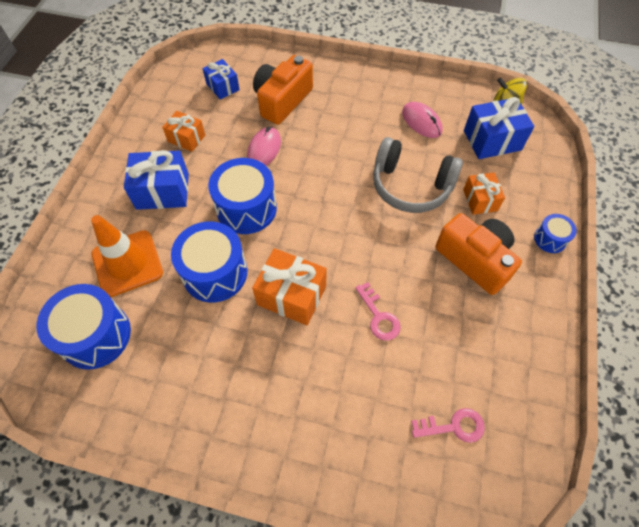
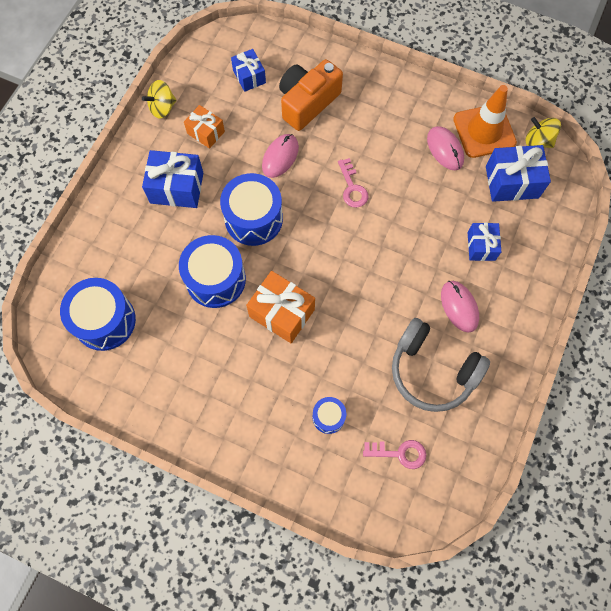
camera: 10 degrees right, 10 degrees up
(127, 263) = (137, 257): orange traffic cone -> orange traffic cone (484, 131)
(140, 123) = (162, 108): none -> yellow spinning top
(379, 316) = (357, 346): pink key -> pink key (352, 188)
(411, 186) = (417, 220): grey headphones -> grey headphones (432, 371)
(475, 260) = (459, 307): orange camera -> pink mouse
(480, 200) = (481, 246): orange gift -> blue gift
(550, 239) = (537, 298): blue drum -> blue drum (328, 417)

